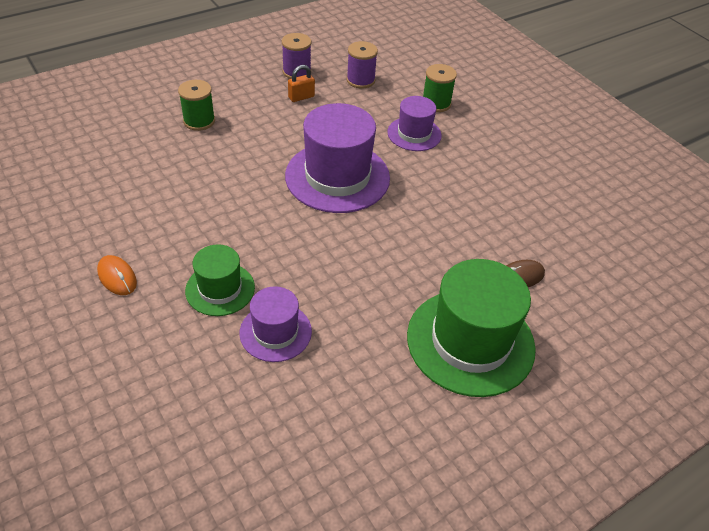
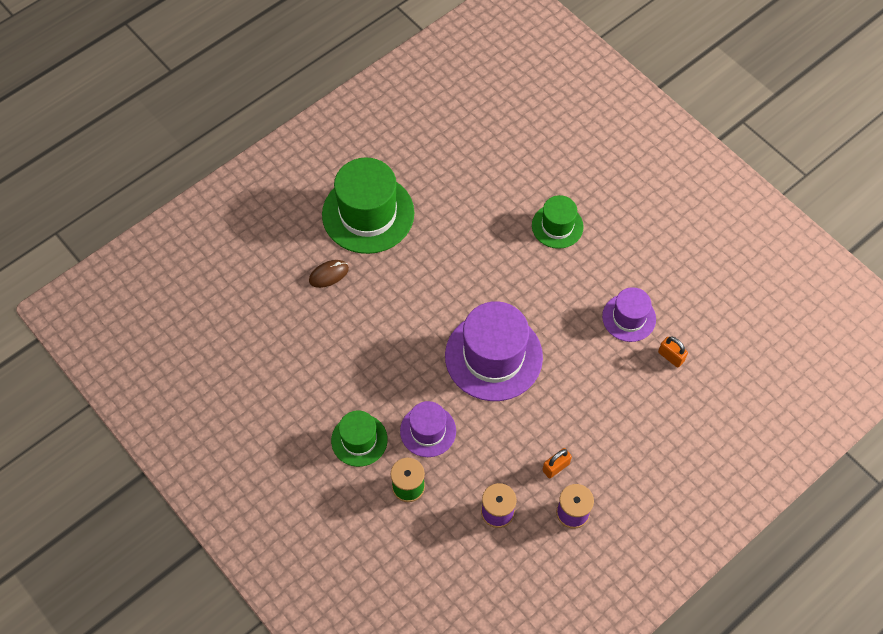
camera: 175 degrees right, 15 degrees up
(117, 277) = (636, 223): orange mouse -> none
(153, 151) = (671, 356): none -> orange padlock
(199, 121) = (646, 407): green spool -> none
(275, 332) = (507, 199): purple hat -> purple hat (629, 317)
(480, 137) = (359, 440): none -> green hat

